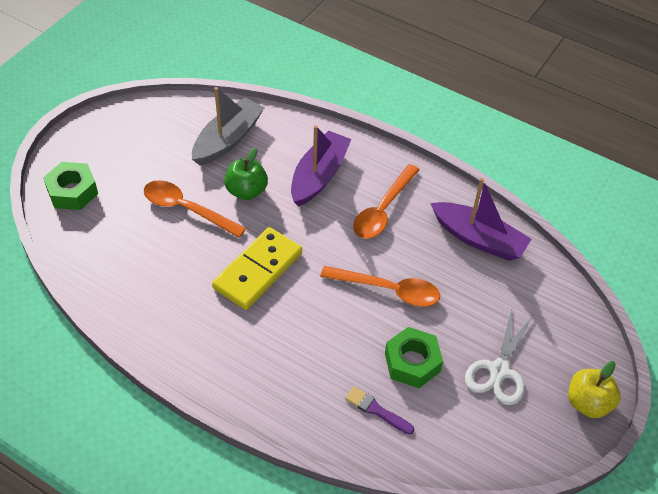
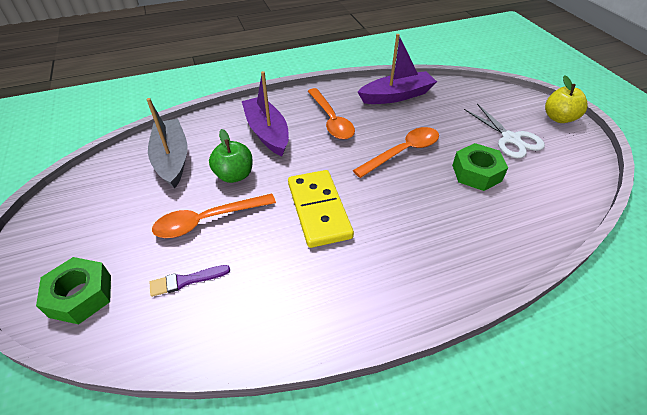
camera: 50 degrees left, 5 degrees down
(376, 410) = (509, 213): purple brush -> purple brush (186, 281)

